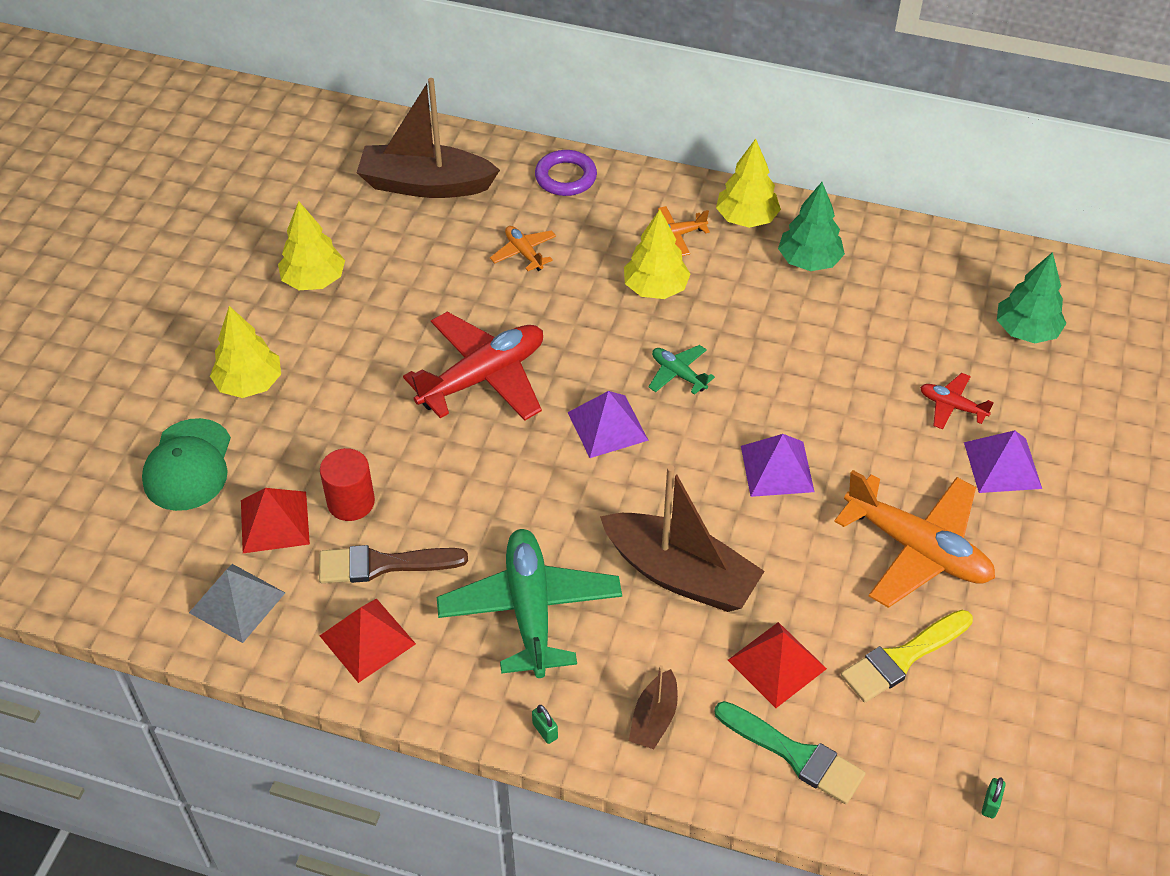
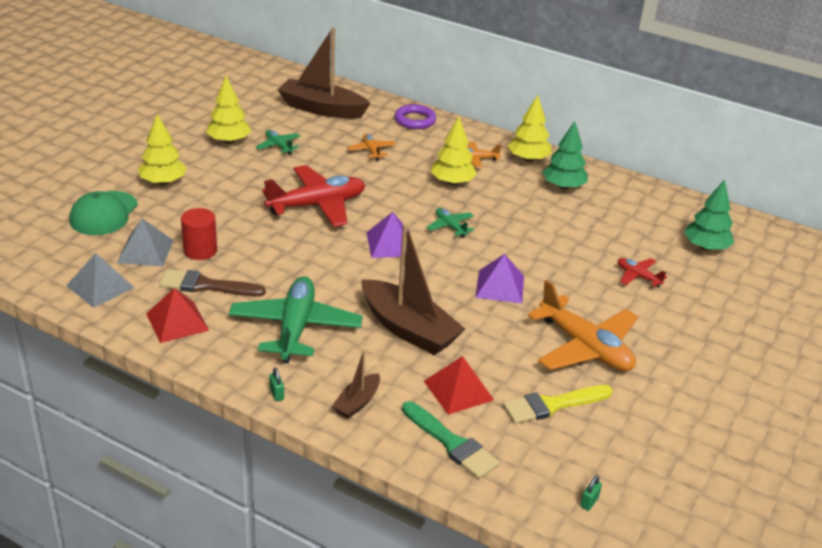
camera: 10 degrees right, 15 degrees down
(274, 522) = (145, 251): red pyramid -> grey pyramid
(389, 274) = (279, 146): none -> green plane
(1002, 465) = (664, 314): purple pyramid -> none

